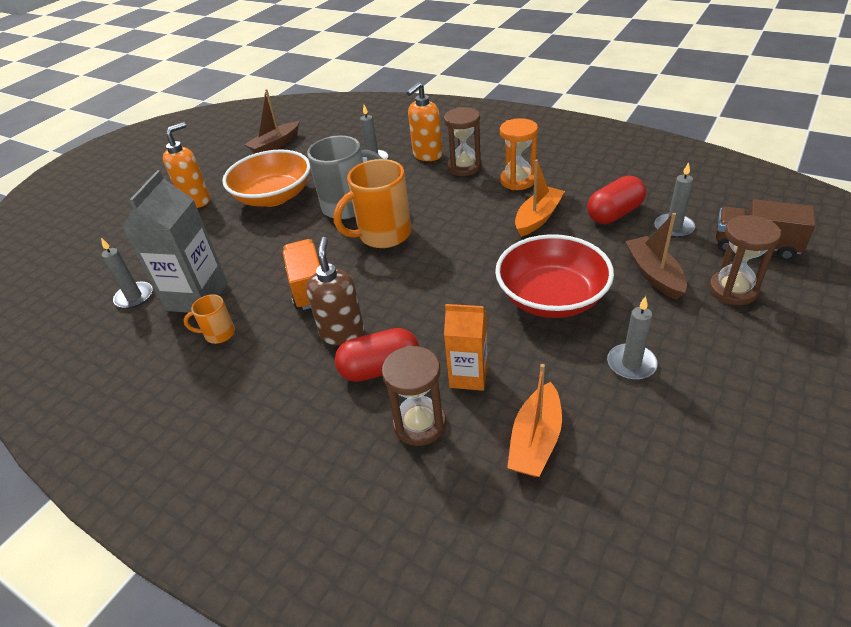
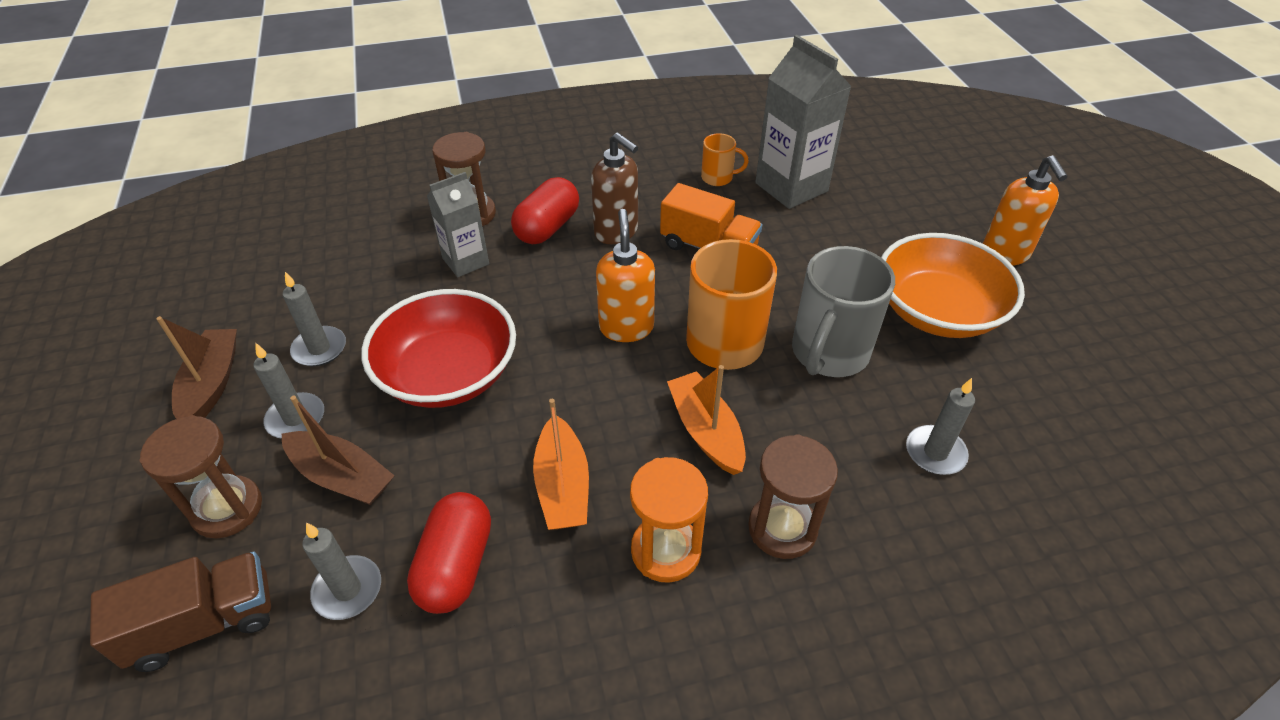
camera: 130 degrees right, 5 degrees up
(134, 297) = (842, 159): grey candle -> grey candle (296, 418)
(218, 334) = (718, 178): orange mug -> orange mug turned 60 degrees clockwise
(275, 145) = (1119, 389): brown boat -> brown boat (212, 383)
(427, 155) = (875, 519): orange soap dispenser -> orange soap dispenser (626, 327)
(468, 376) = (465, 261): orange carton -> grey carton
(535, 440) = (370, 249): orange boat -> orange boat (706, 431)

